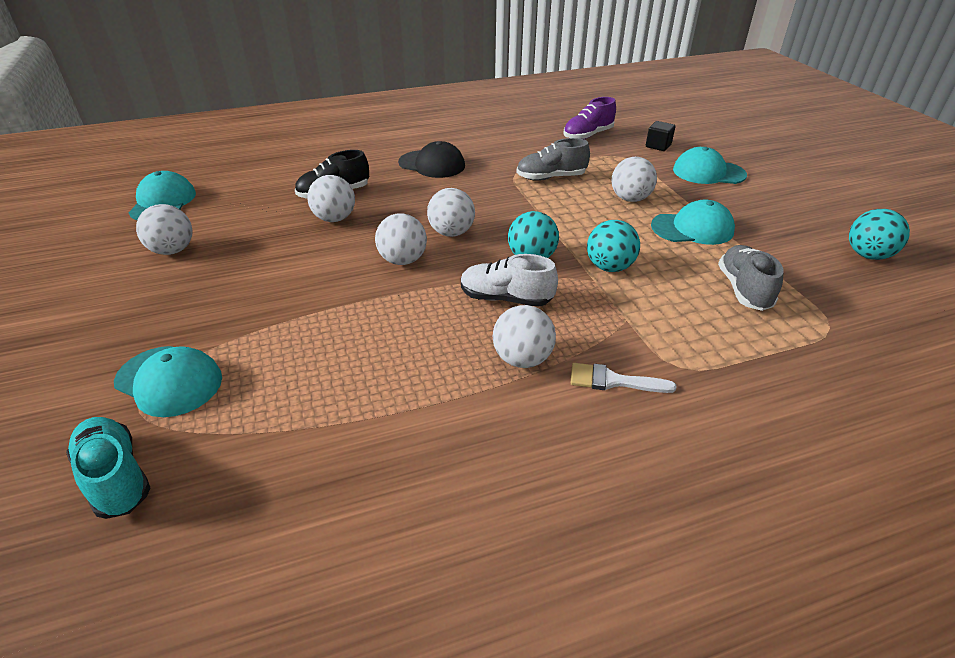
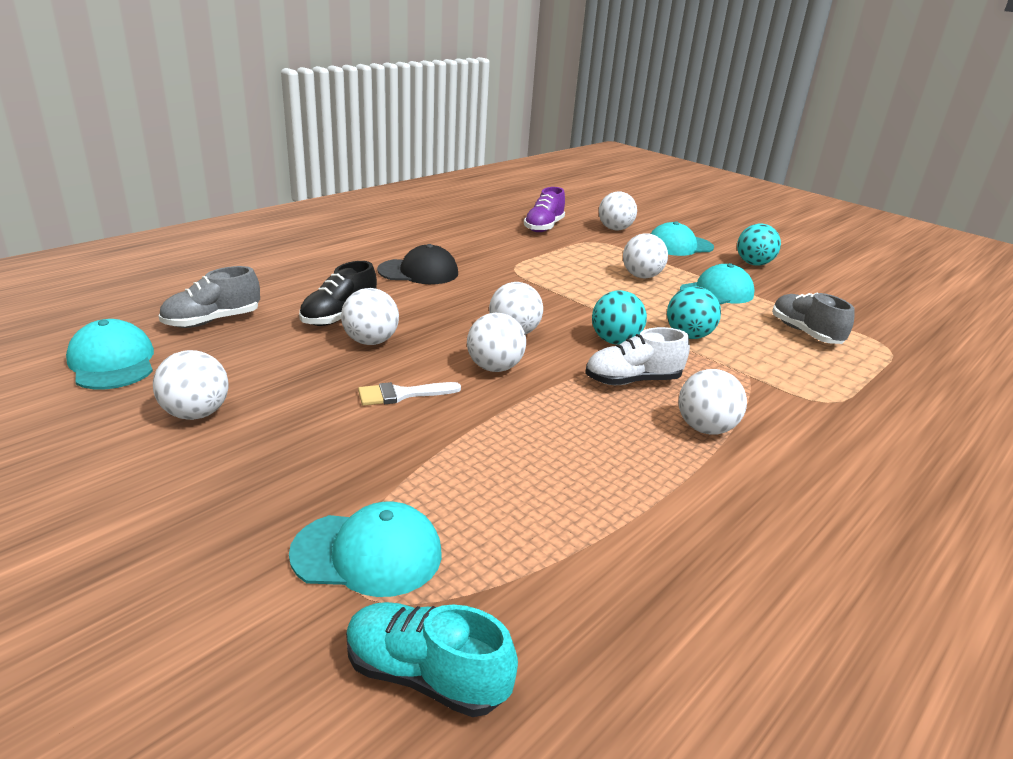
camera: 30 degrees left, 10 degrees down
(551, 178) = (552, 268): grey shoe -> grey shoe (212, 321)
(613, 381) = (793, 426): white brush -> white brush (402, 394)
(658, 146) = (615, 229): black cube -> white ball
(867, 255) = (855, 291): turquoise ball -> turquoise ball (753, 264)

